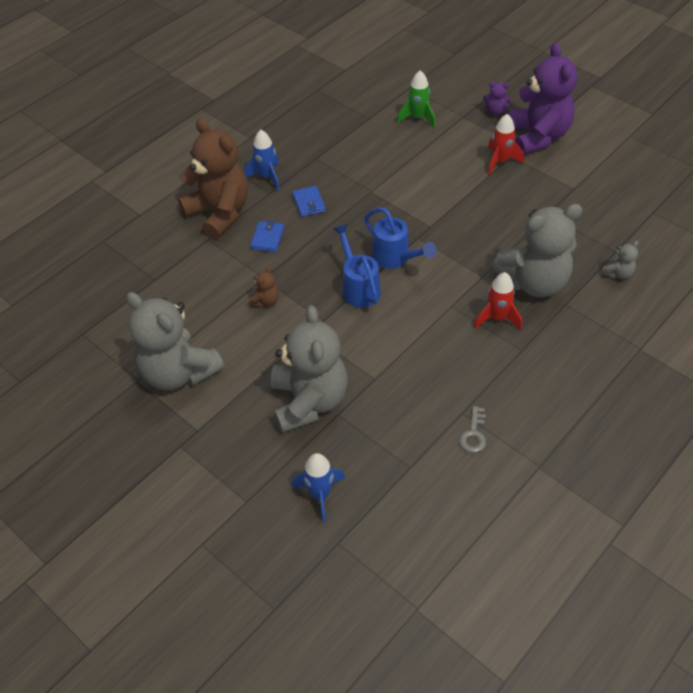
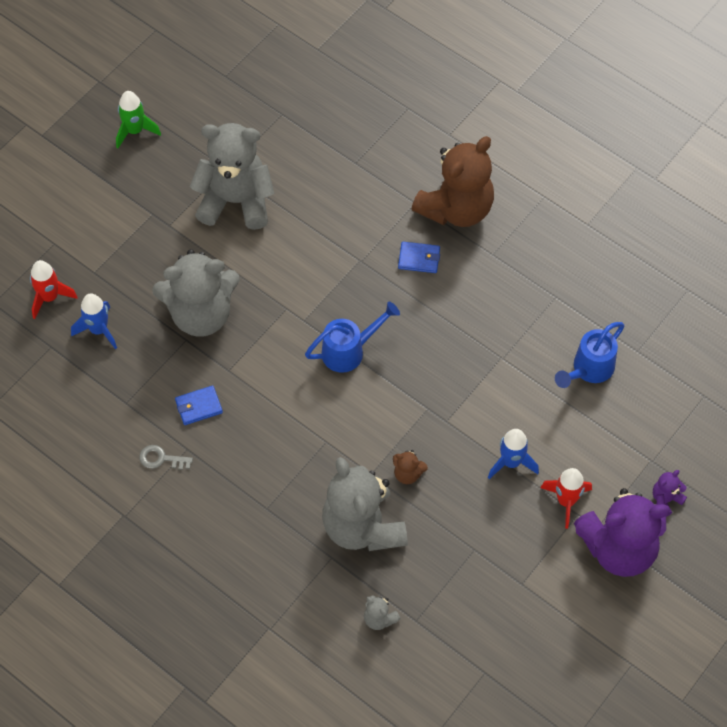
camera: 85 degrees right, 10 degrees up
(179, 372) = (235, 201): grey teddy bear -> grey teddy bear turned 60 degrees clockwise
(265, 301) = (328, 265): brown teddy bear -> brown teddy bear (408, 474)
(267, 176) = (519, 249): blue rocket -> blue rocket (511, 462)
(309, 203) = (477, 295): blue wallet -> blue wallet (199, 407)
(395, 258) = (394, 385): blue watering can -> blue watering can (589, 369)
(417, 118) = (643, 407): green rocket -> green rocket (135, 131)
(495, 111) = (666, 500): purple teddy bear -> purple teddy bear turned 45 degrees clockwise
(497, 318) = (309, 486): red rocket -> red rocket (49, 297)

